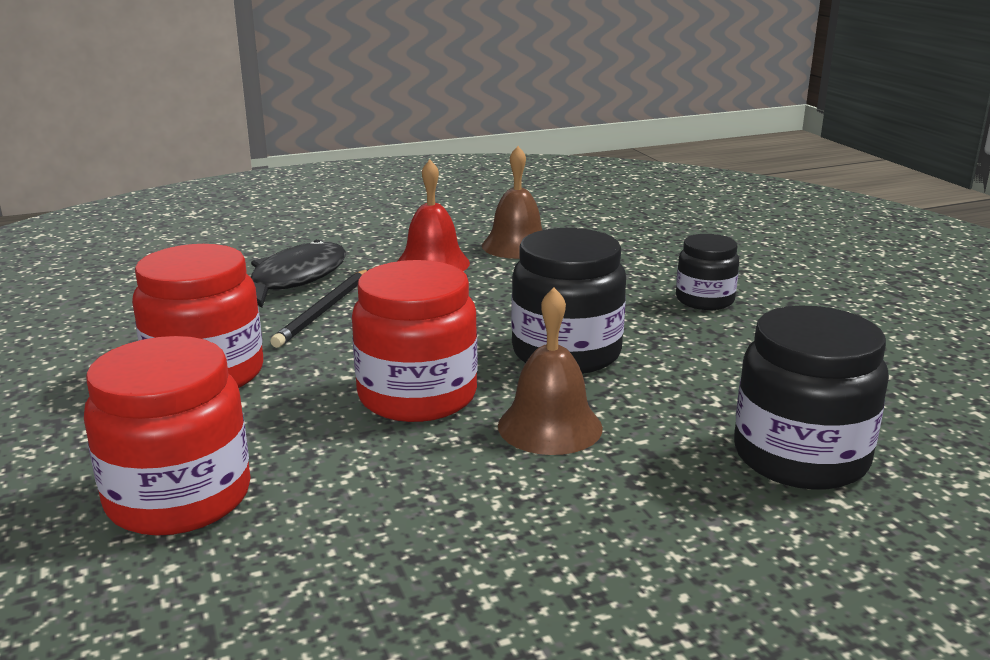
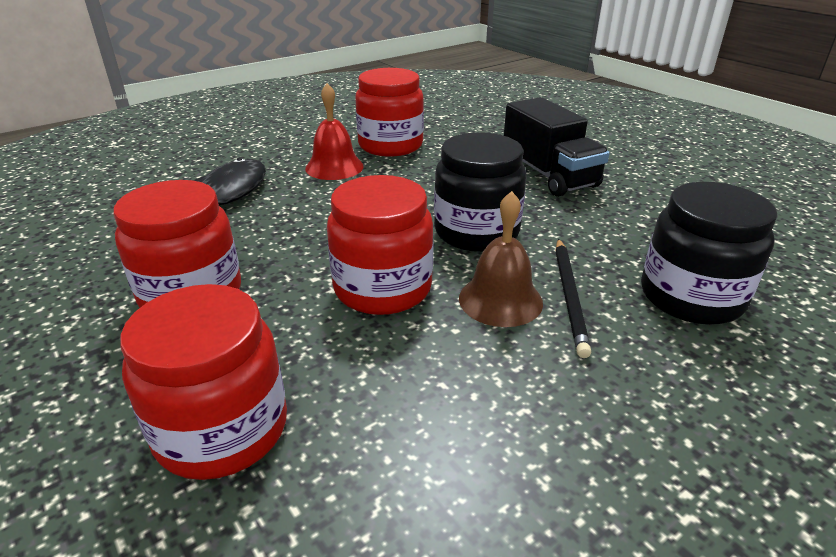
camera: 15 degrees left, 10 degrees up
(324, 311) = (267, 219): black pencil -> black pencil (569, 296)
(517, 246) = (390, 145): brown bell -> red jar
(704, 300) = (548, 175): black jar -> black truck

